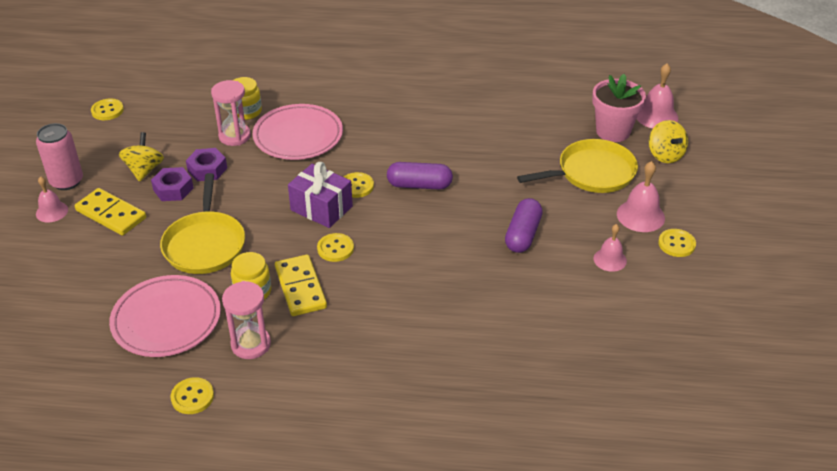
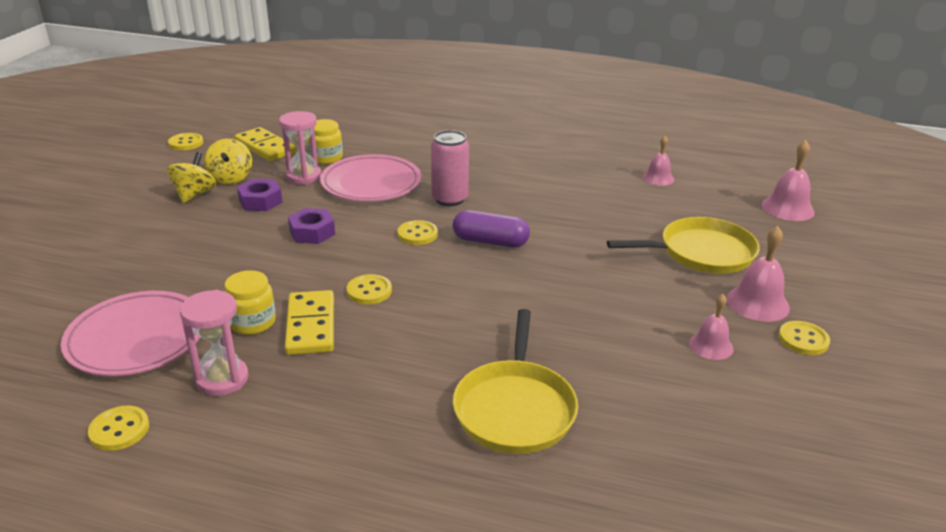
camera: 10 degrees right, 10 degrees down
(52, 211) = (77, 219): pink bell -> pink bell (658, 178)
(67, 181) = (109, 195): pink can -> pink can (449, 199)
(111, 214) = (137, 229): yellow domino -> yellow domino (265, 147)
(173, 189) = (215, 214): purple nut -> purple nut (312, 232)
(205, 244) = (222, 268): yellow pan -> yellow pan (515, 408)
(321, 208) = (369, 250): purple gift -> none
(523, 235) = (602, 305): purple capsule -> none
(613, 131) = (733, 217): pink flower pot -> none
(665, 155) = (795, 245): yellow spinning top -> yellow spinning top (231, 178)

